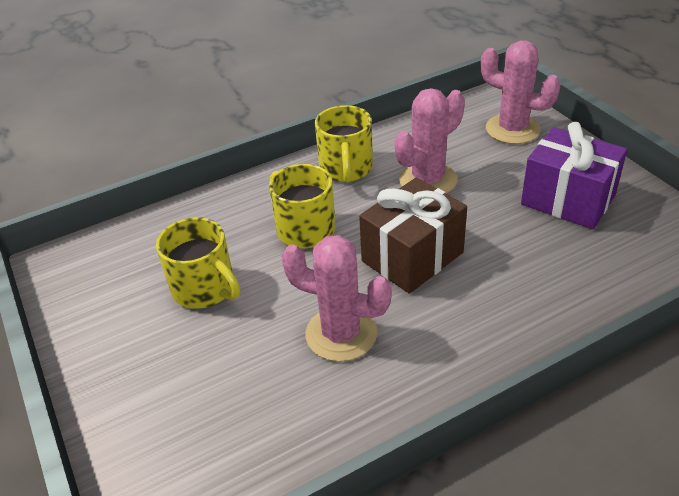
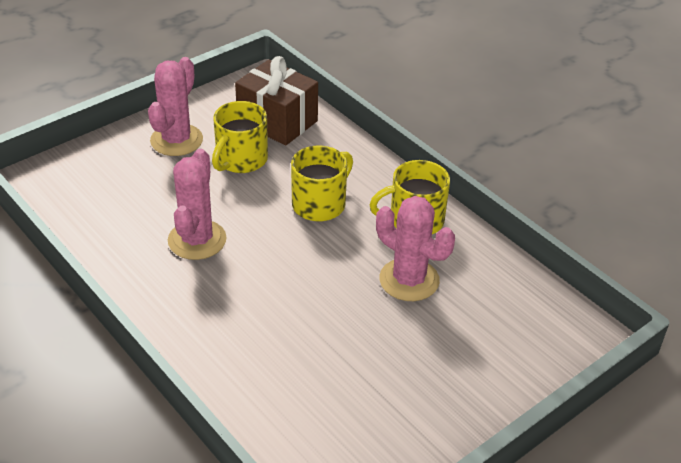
camera: 75 degrees right, 0 degrees up
(412, 257) = (292, 275): brown gift -> brown gift (277, 121)
(512, 129) = (522, 347): pink cactus -> pink cactus (176, 140)
(568, 200) = (398, 391): purple gift -> none

